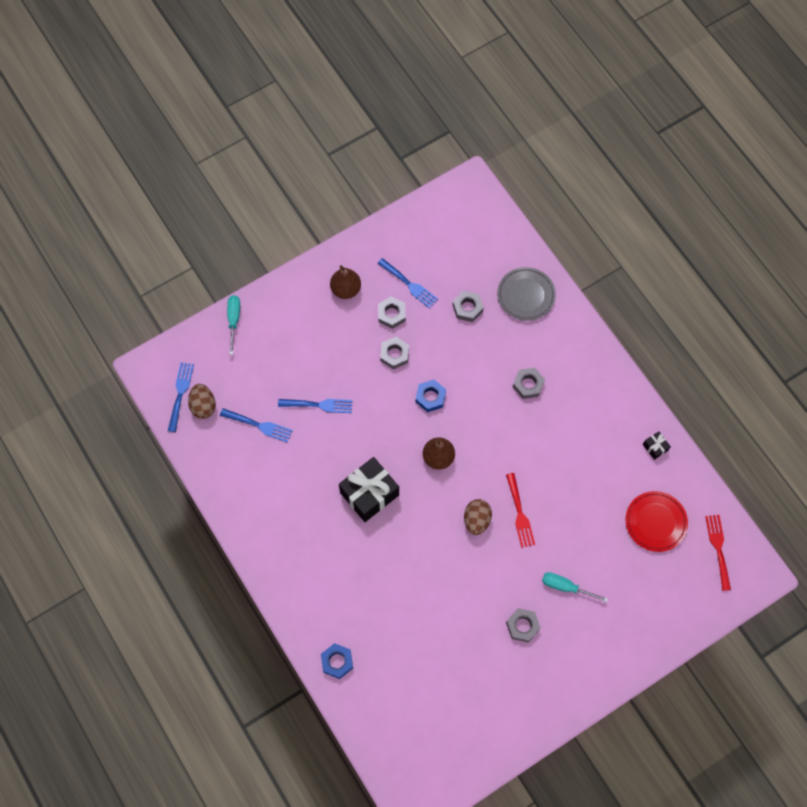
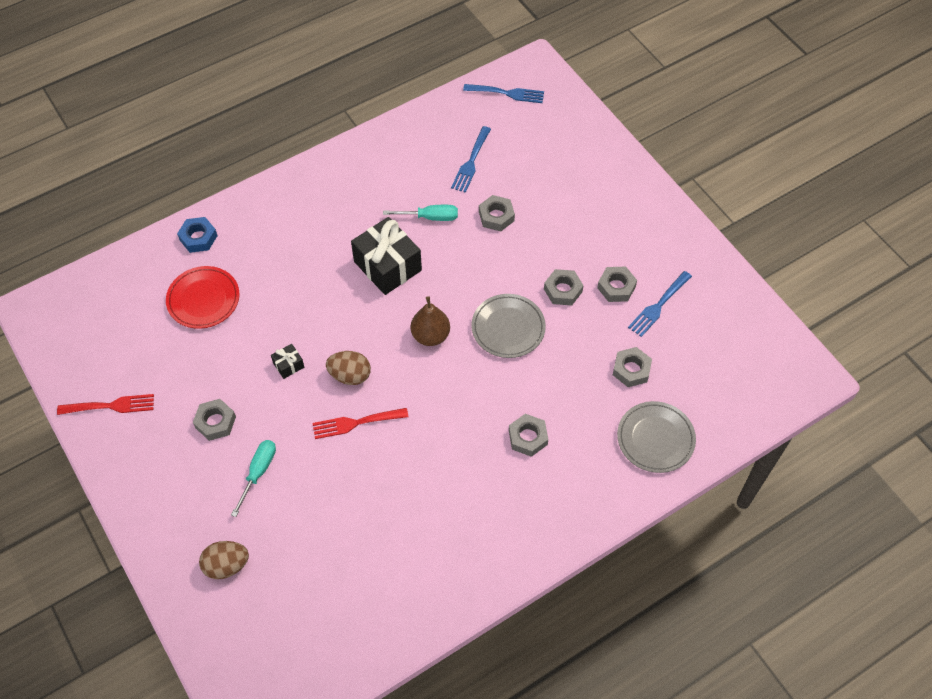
camera: 90 degrees right, 10 degrees down
(203, 406) = (493, 113): brown egg -> brown egg (226, 565)
(234, 320) = (597, 135): turquoise screwdriver -> turquoise screwdriver (430, 217)
(319, 405) = (496, 216): blue fork -> grey nut
(346, 289) = (645, 240): brown pear -> none
(430, 397) = (508, 328): blue nut -> grey plate
(655, 447) = (440, 593): black gift -> black gift (288, 365)
(655, 522) = (335, 587): red plate -> red plate (203, 299)
(718, 548) = (293, 669): red fork -> red fork (111, 406)

